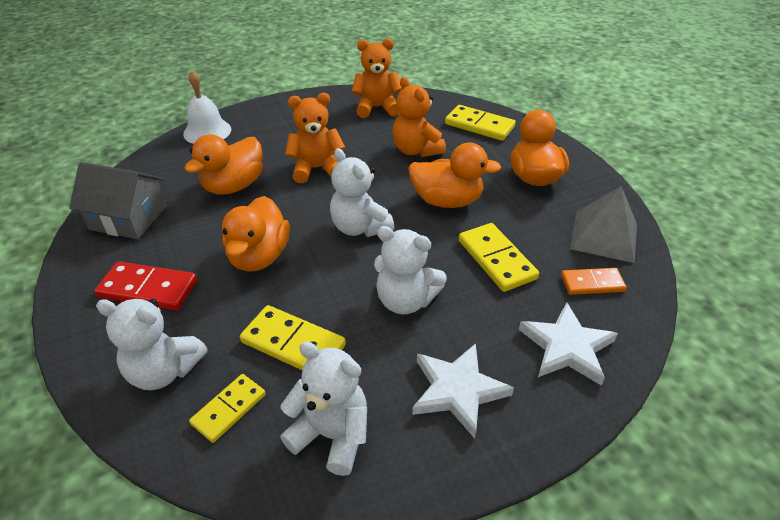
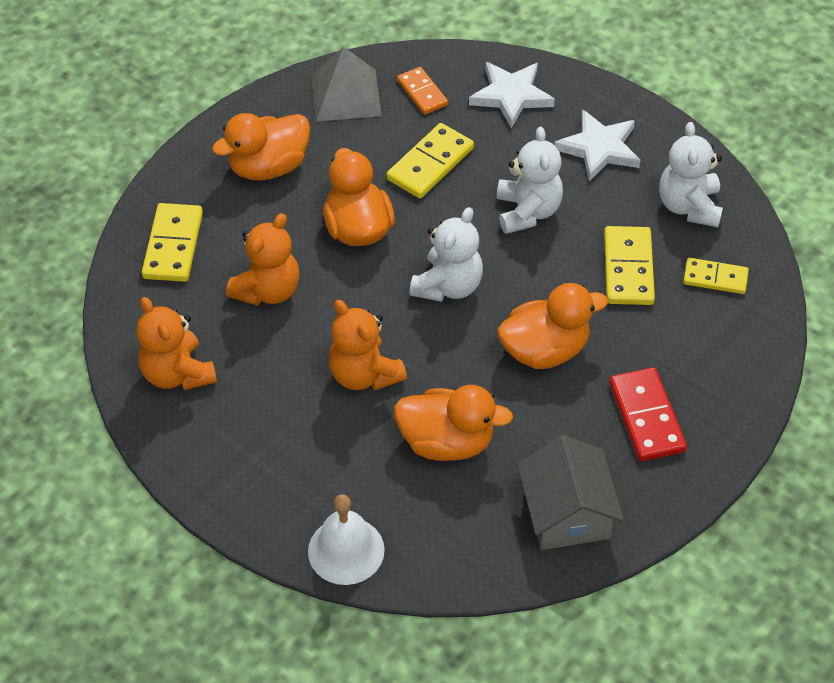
camera: 115 degrees left, 10 degrees up
(164, 371) = (716, 342): white teddy bear -> none

